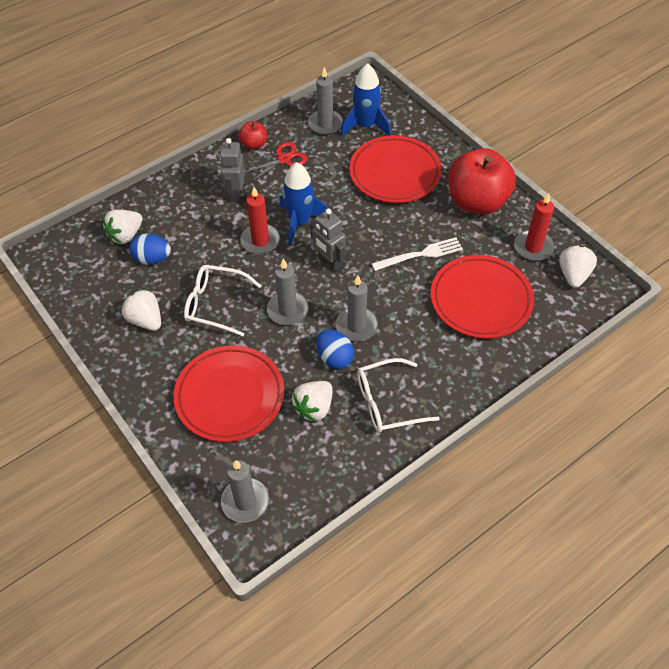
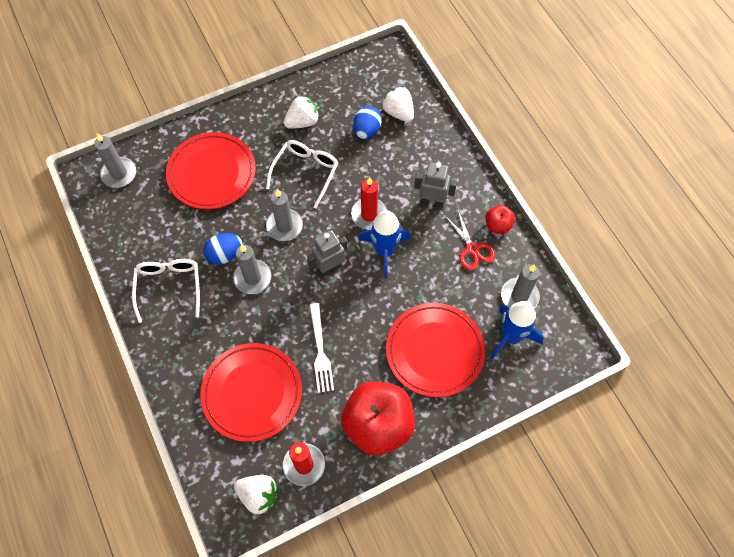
camera: 100 degrees right, 10 degrees up
(314, 408) = (182, 231): white strawberry -> none

